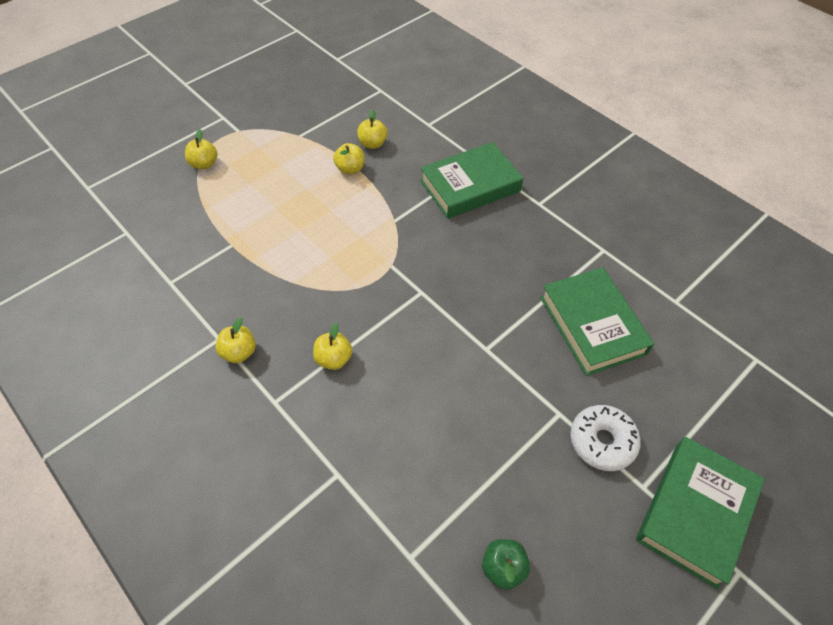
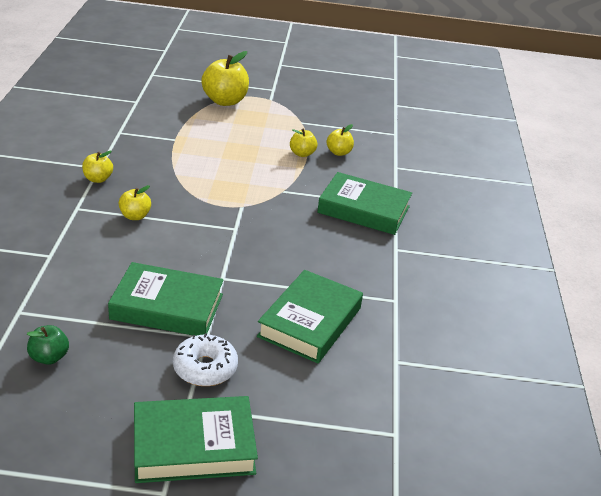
camera: 45 degrees right, 20 degrees down
(204, 164) = (225, 101): yellow apple -> yellow apple, size x1.86
(497, 419) = (167, 307): none -> green book

